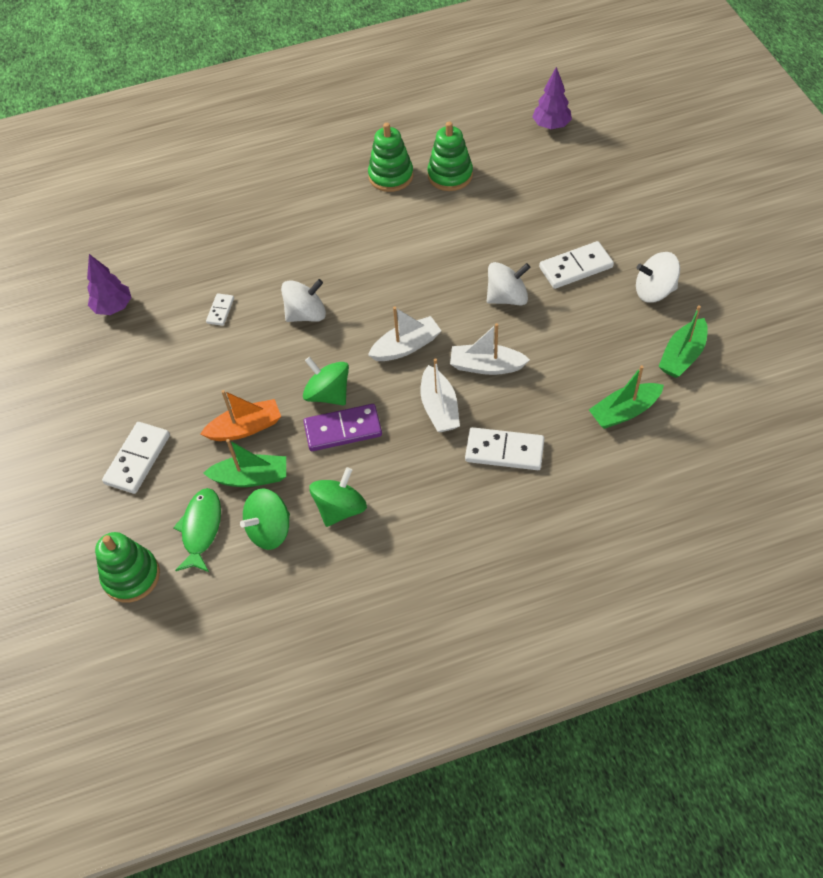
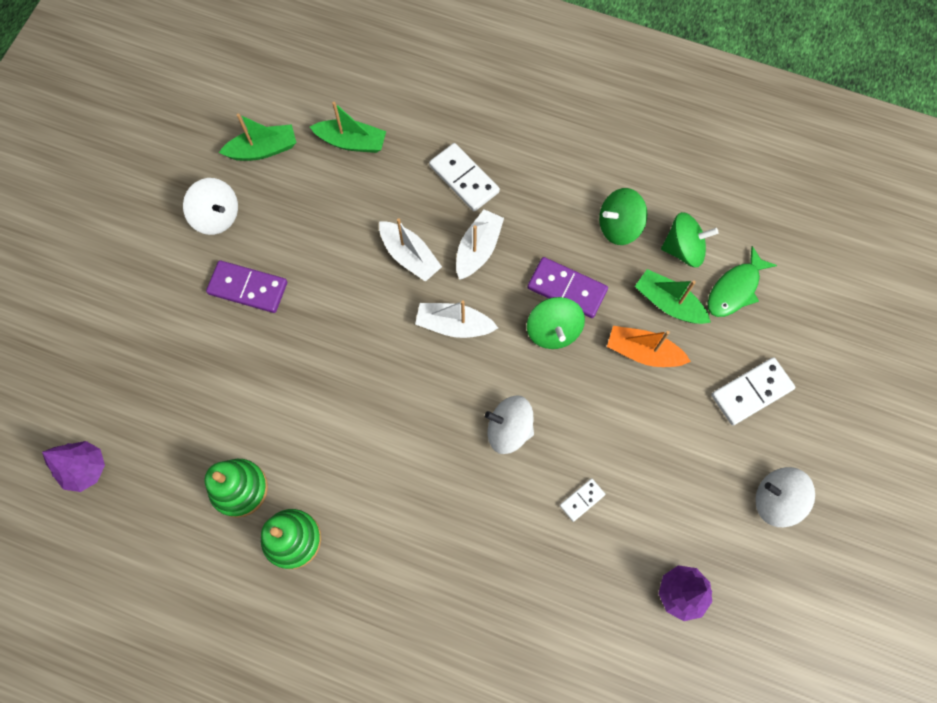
camera: 145 degrees left, 15 degrees up
(131, 576) = (811, 290): green stacking toy -> none
(507, 297) = (330, 305): white spinning top -> white spinning top (776, 500)
(575, 267) = (248, 288): white domino -> purple domino

